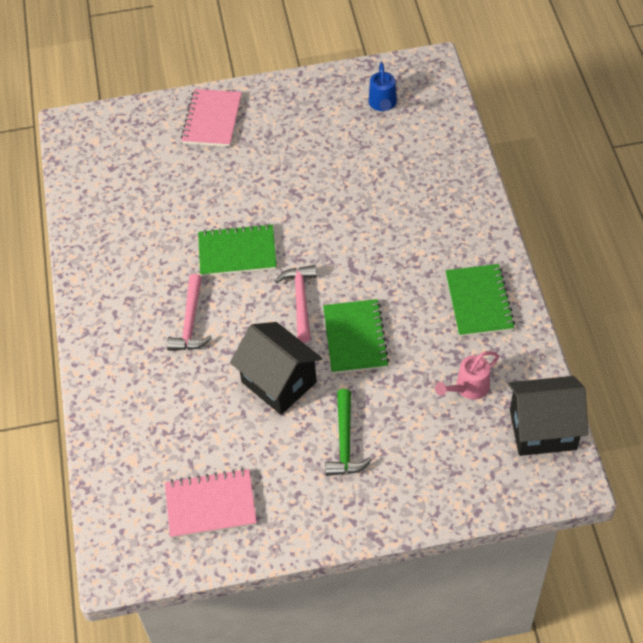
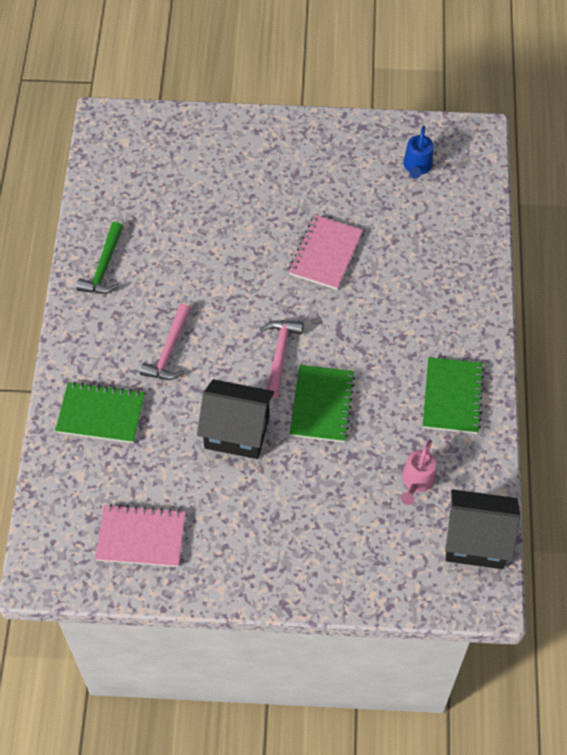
camera: 10 degrees right, 5 degrees up
(212, 120) = (244, 145): pink notebook -> pink notebook (325, 254)
(237, 252) = (232, 290): green notebook -> green notebook (101, 414)
(279, 382) = (237, 432): black house -> black house turned 45 degrees counterclockwise
(345, 441) = (283, 506): green hammer -> green hammer (104, 267)
(468, 388) = (416, 482): pink watering can -> pink watering can turned 45 degrees counterclockwise

